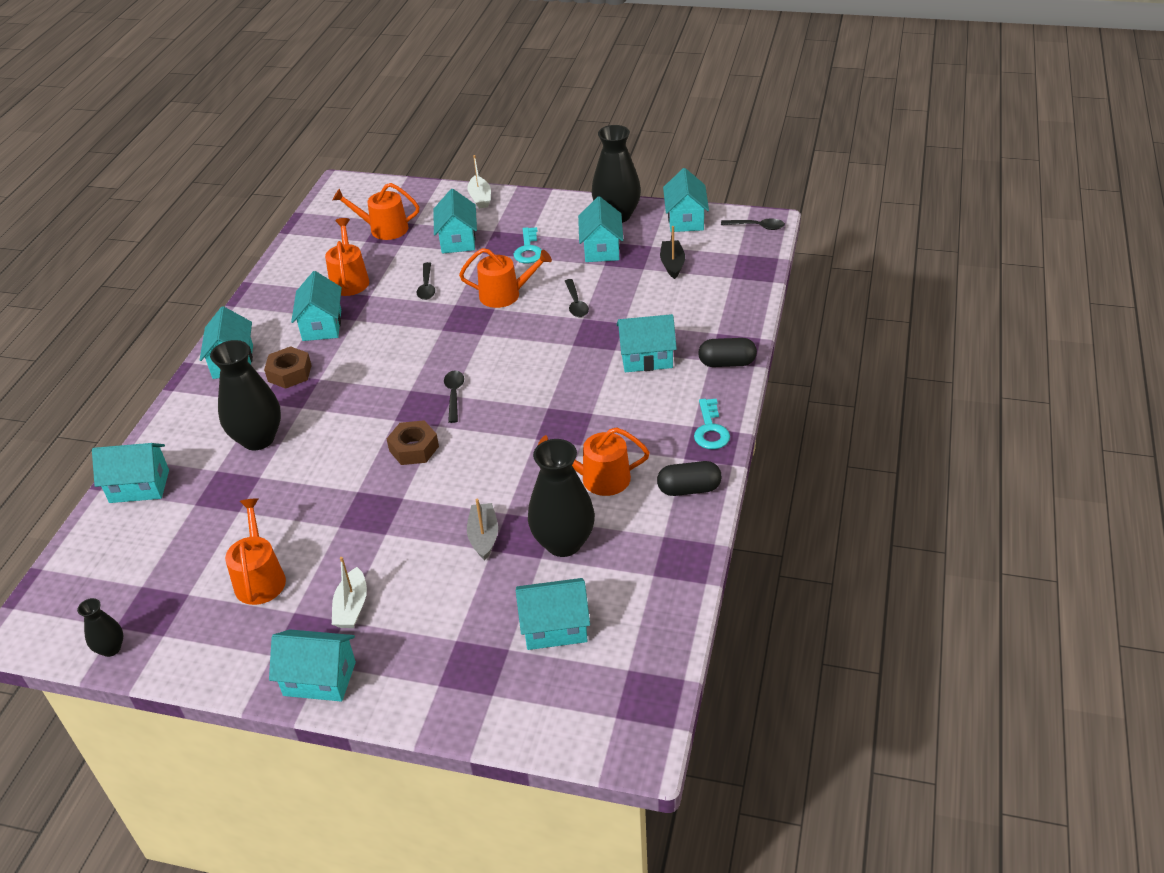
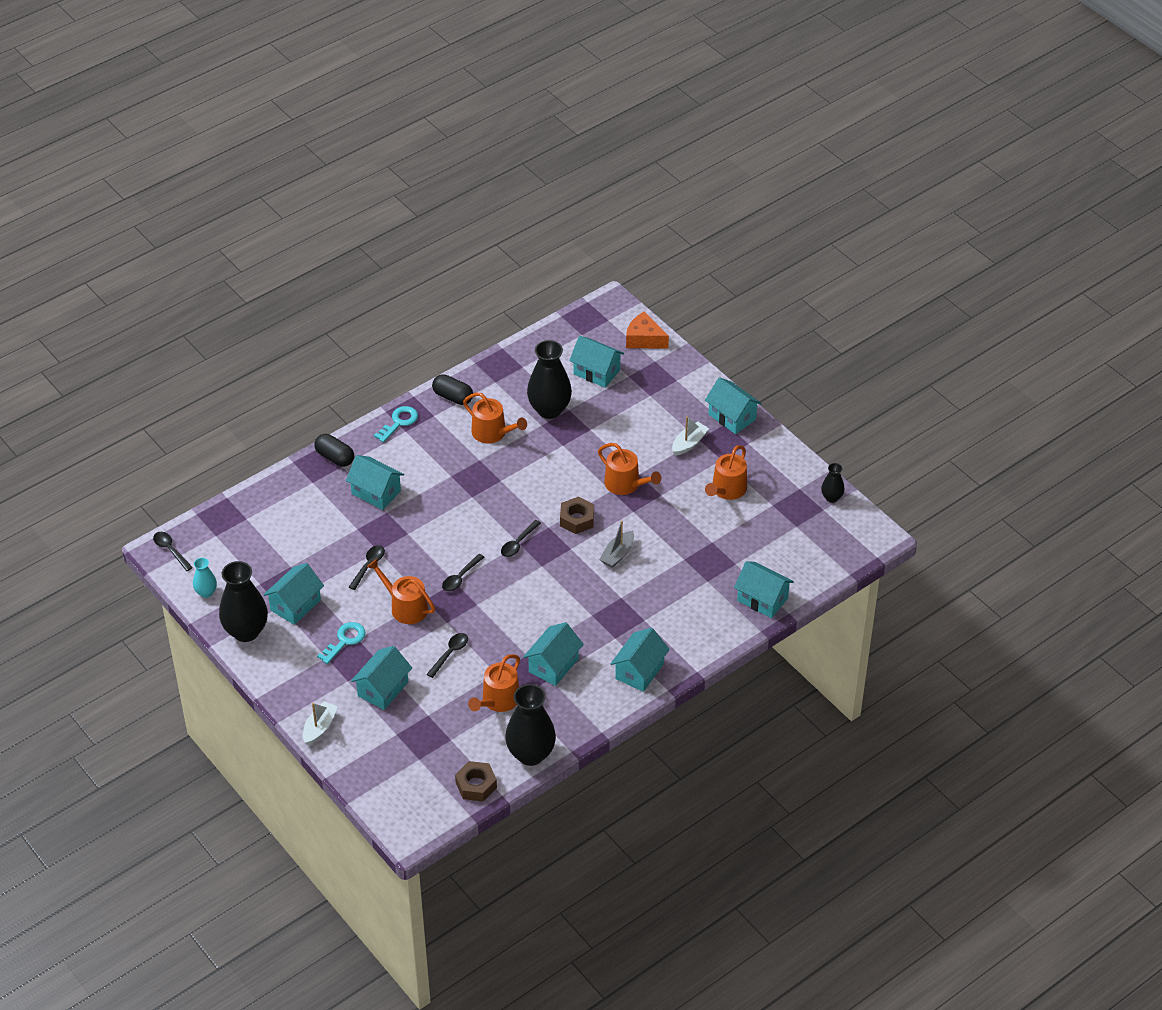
camera: 145 degrees left, 5 degrees up
(258, 439) = (666, 589): black vase -> black vase (531, 754)
(289, 373) = (608, 633): brown nut -> brown nut (476, 785)
(384, 229) = (425, 743): orange watering can -> orange watering can (625, 484)
(480, 340) = (460, 577): none -> black spoon
(484, 536) = (587, 439): grey boat -> grey boat (617, 554)
(537, 719) = (644, 339): none -> orange cheese
(672, 264) = (268, 556): black boat -> none
(685, 219) = (206, 592): turquoise house -> turquoise vase

